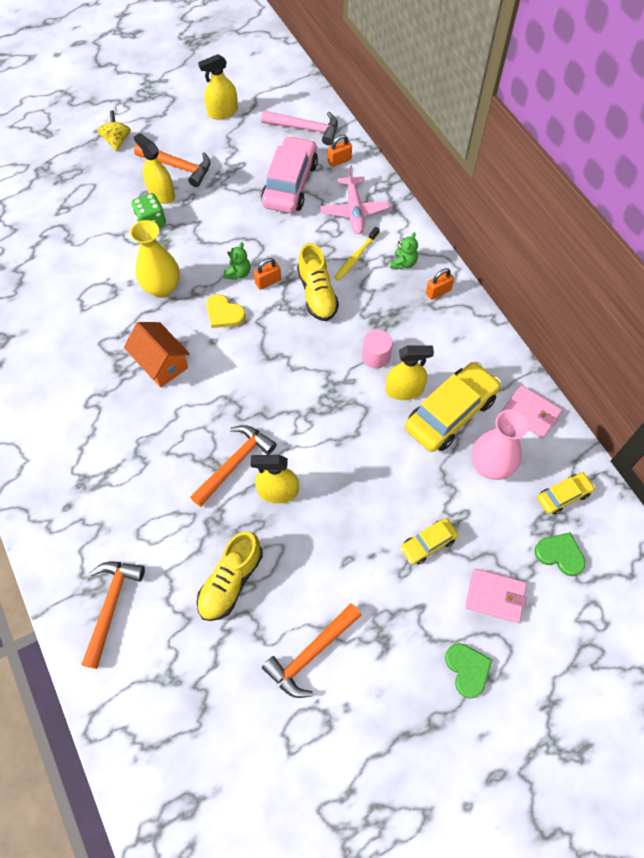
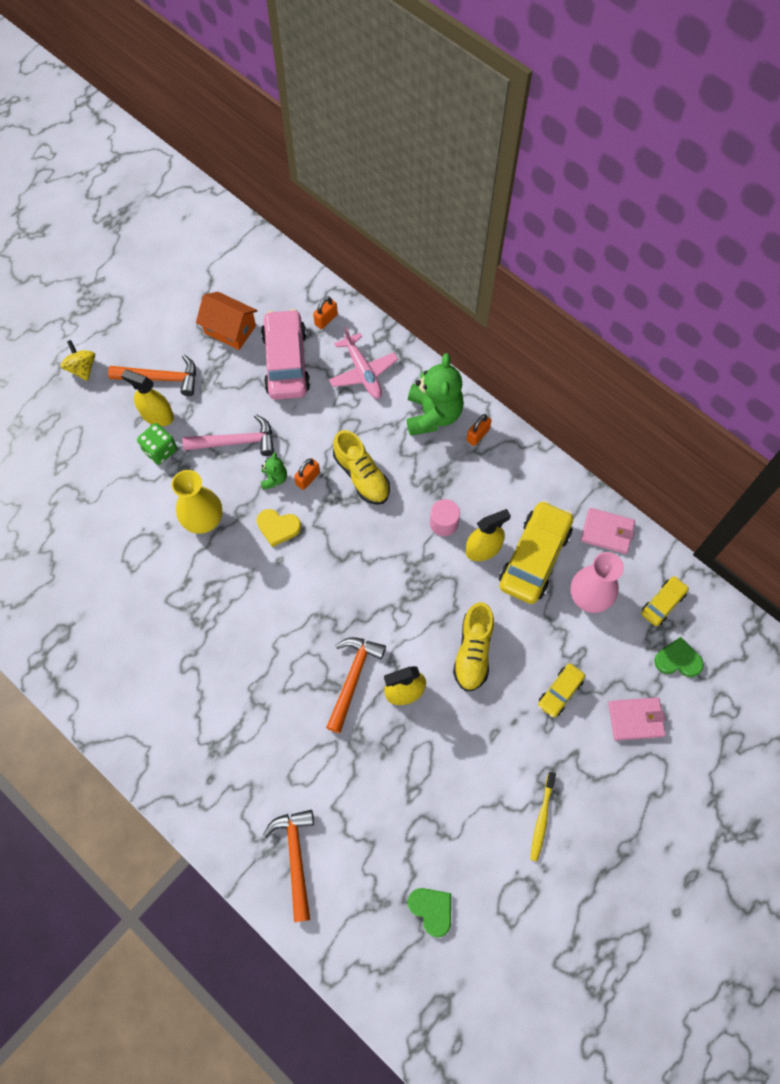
camera: 20 degrees left, 5 degrees up
(161, 363) = (238, 601): orange house -> orange house (230, 329)
(222, 112) = (181, 299): yellow spray bottle -> none
(231, 581) = (396, 793): yellow shoe -> yellow shoe (473, 651)
(305, 129) = (276, 292): pink hammer -> pink hammer (236, 441)
(311, 654) = (495, 832): orange hammer -> none
(356, 257) = (384, 423): yellow toothbrush -> yellow toothbrush (542, 818)
(403, 263) = (433, 414): green teddy bear -> green teddy bear, size x2.11
(467, 669) = (635, 794): green heart -> green heart (432, 910)

